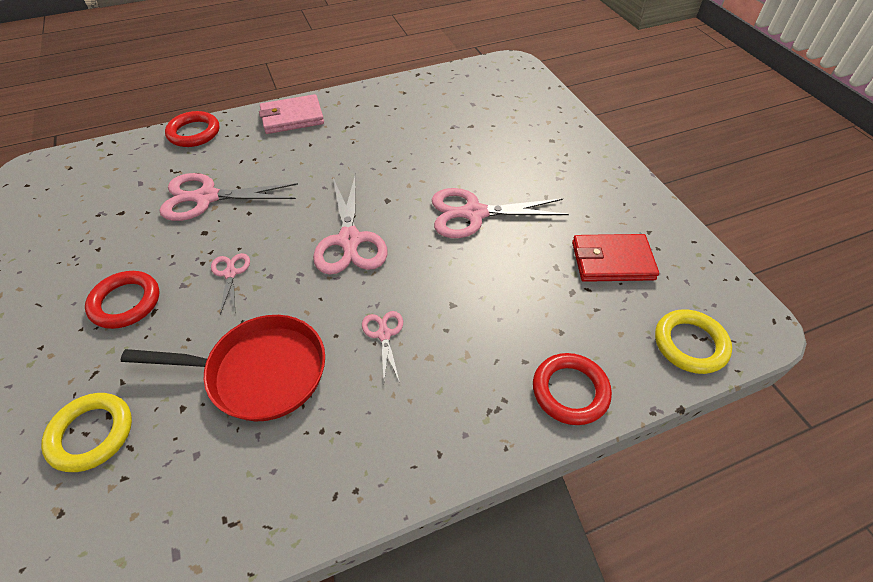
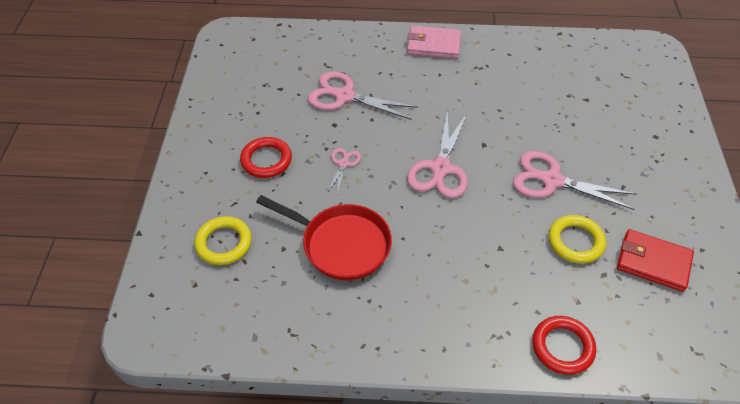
camera: 25 degrees right, 0 degrees up
(194, 133) = (351, 36): red ring -> none
(384, 334) = (438, 251): pink scissors -> none
(690, 344) = (683, 353): yellow ring -> yellow ring (575, 241)

